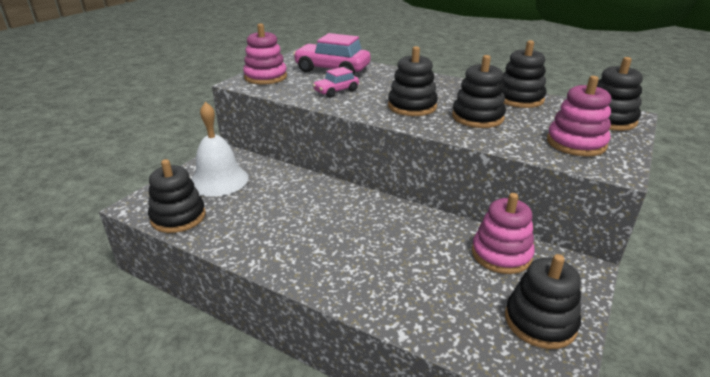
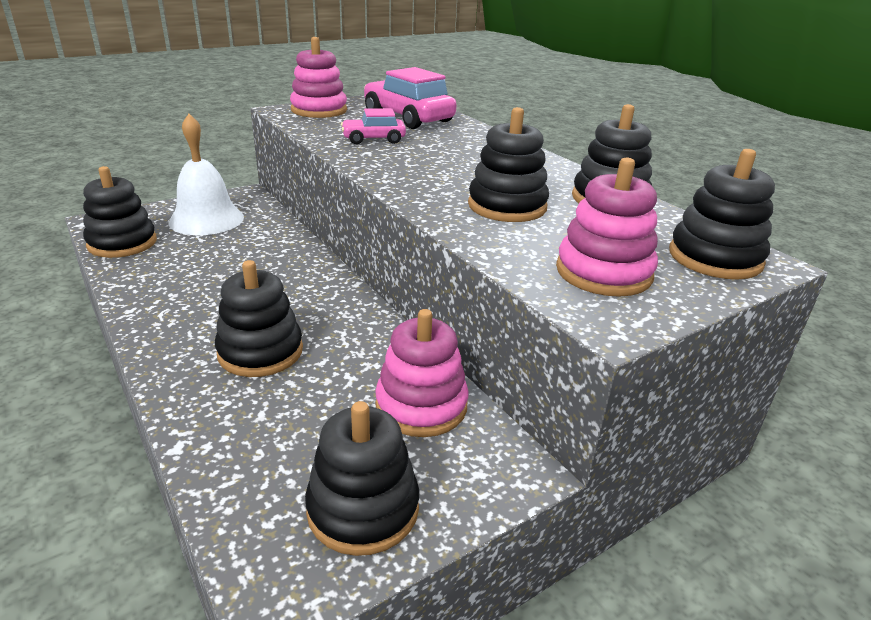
camera: 25 degrees right, 0 degrees up
(412, 106) = (439, 174): black stacking toy -> black stacking toy (260, 352)

